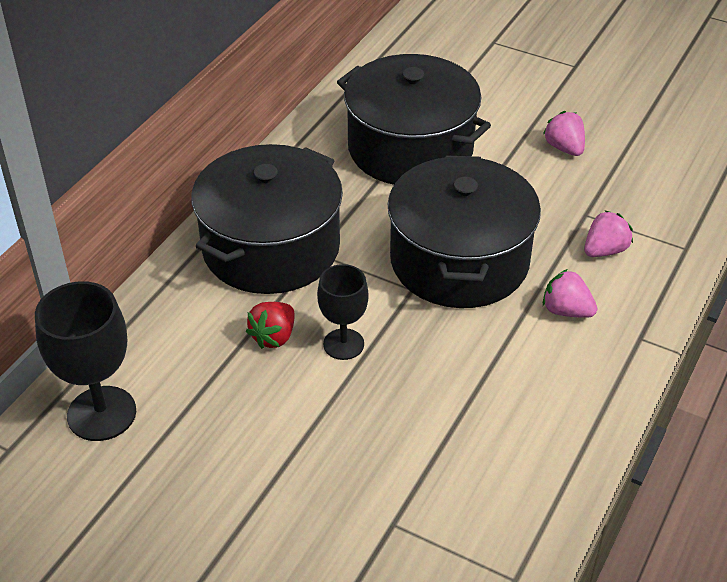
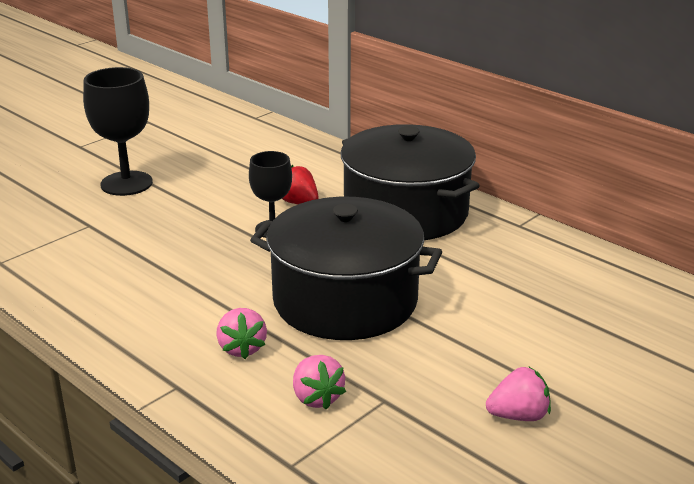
camera: 105 degrees right, 15 degrees down
(101, 413) = (264, 142): black goblet -> black goblet (126, 183)
(410, 148) = (538, 303): black pot -> none
(566, 311) = (242, 348): pink strawberry -> pink strawberry turned 120 degrees clockwise

